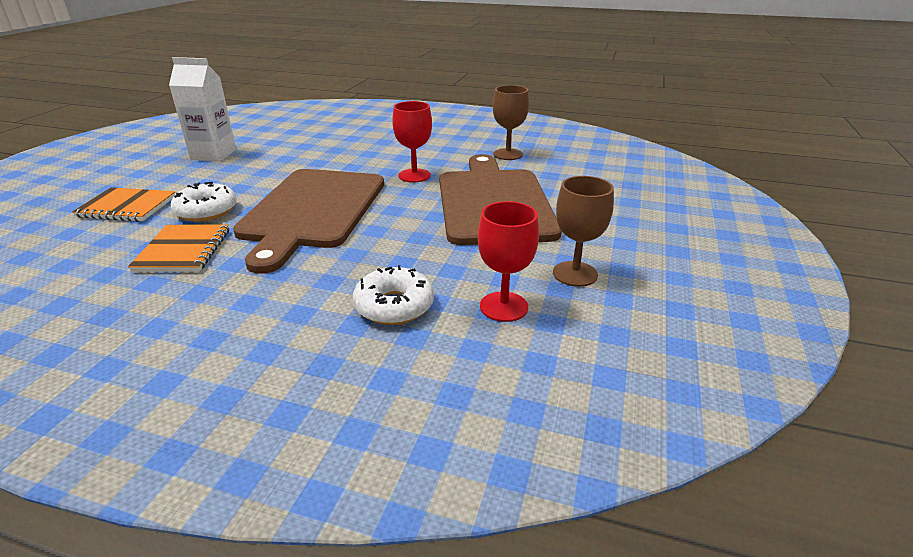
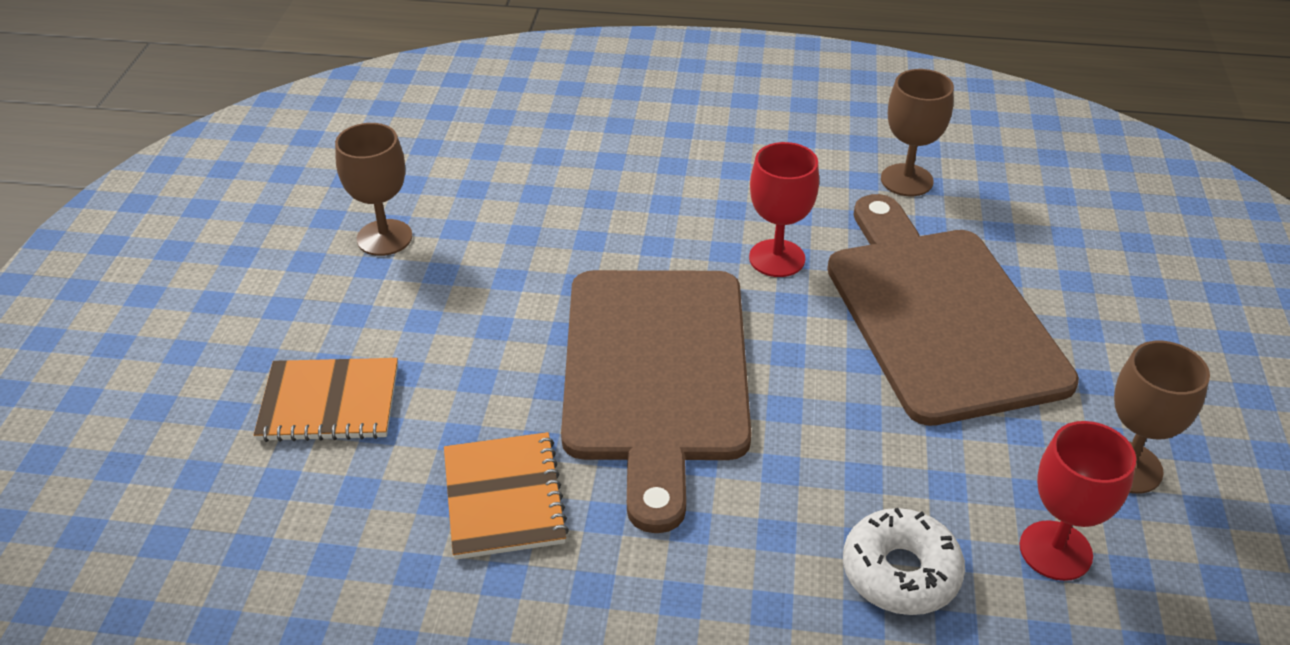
camera: 10 degrees left, 10 degrees up
(206, 211) = (477, 396): white donut -> none
(213, 154) = (384, 238): white carton -> brown goblet

